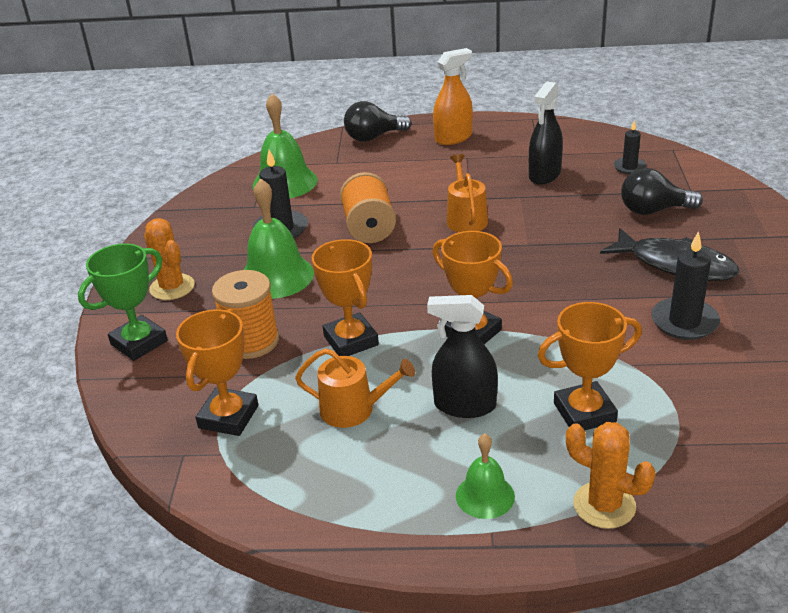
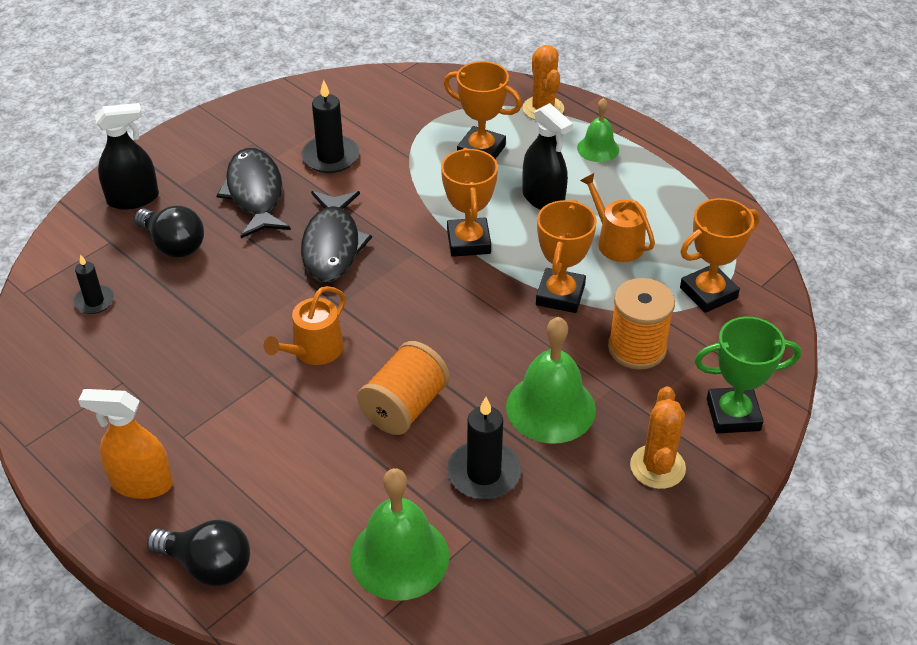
camera: 140 degrees left, 10 degrees up
(544, 175) = (168, 350): black spray bottle -> black spray bottle (133, 199)
(561, 270) = (332, 245): none -> black fish

